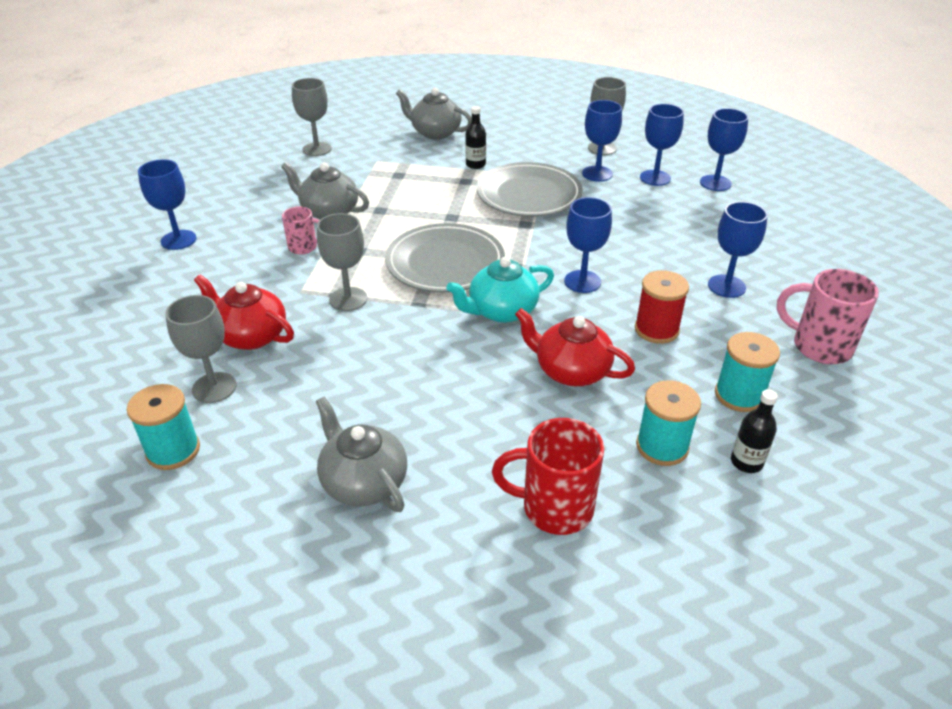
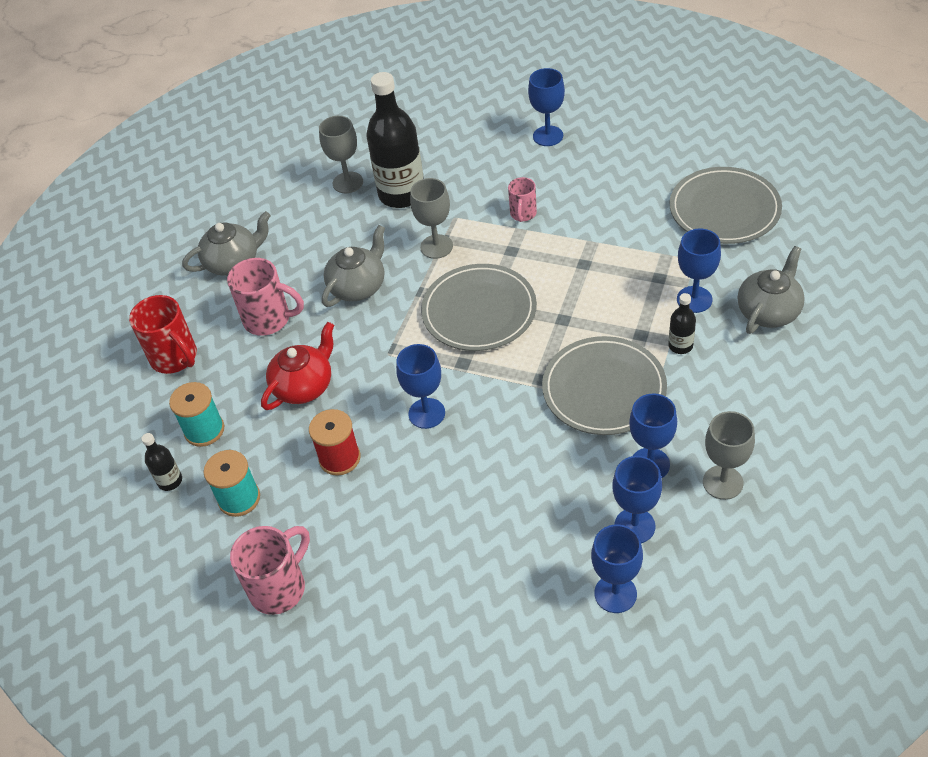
camera: 105 degrees right, 10 degrees up
(173, 450) = (293, 172): turquoise spool -> none
(251, 336) = (402, 194): red teapot -> black bottle
(317, 149) = (724, 210): grey goblet -> grey plate
(328, 212) = (585, 227): grey teapot -> grey teapot (358, 286)
(472, 421) = (269, 319): none -> pink mug
(501, 311) = (395, 347): turquoise teapot -> none
(554, 508) = (175, 358): red mug -> red mug turned 120 degrees clockwise
(726, 286) = (392, 537): blue goblet -> blue goblet (694, 299)

